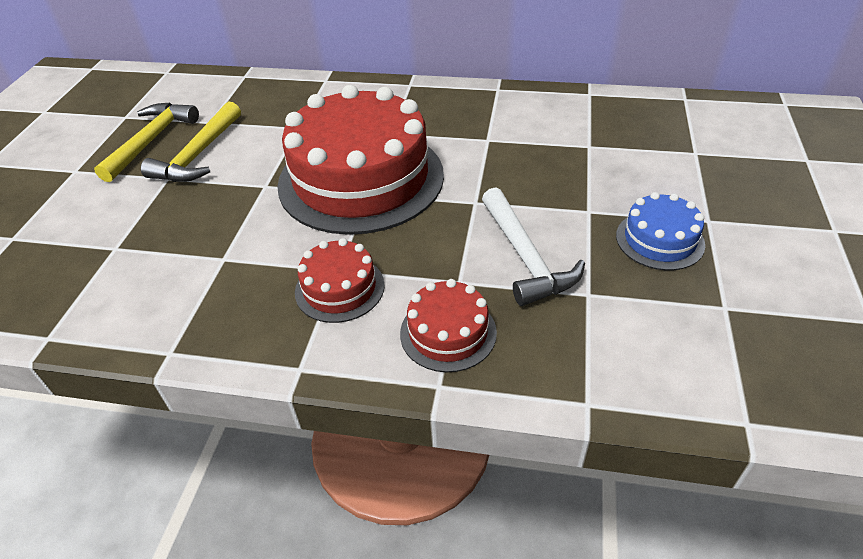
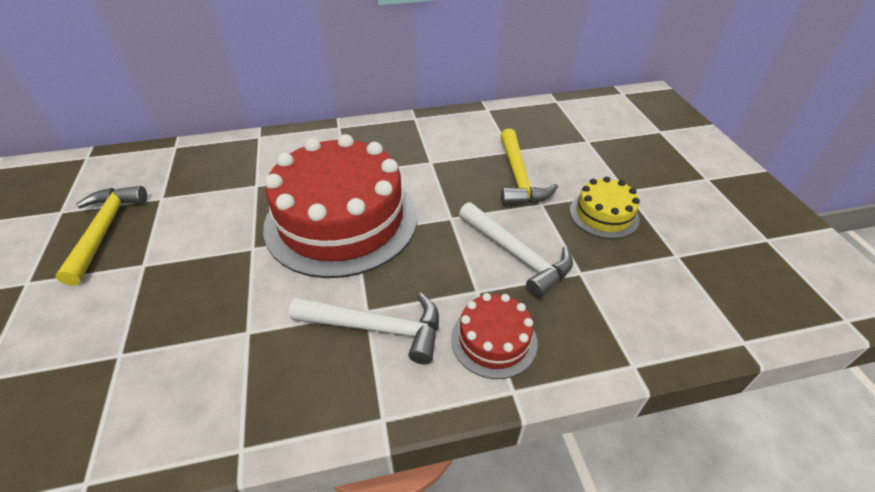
camera: 25 degrees left, 0 degrees up
(198, 155) = (166, 233): yellow hammer -> yellow hammer (518, 178)
(339, 288) = (378, 328): red cake -> white hammer
(659, 240) = (604, 214): blue cake -> yellow cake

